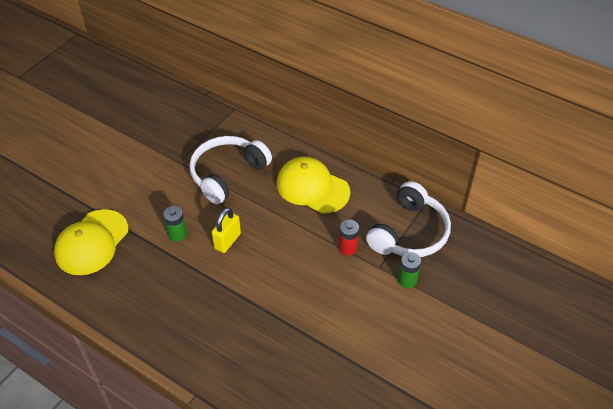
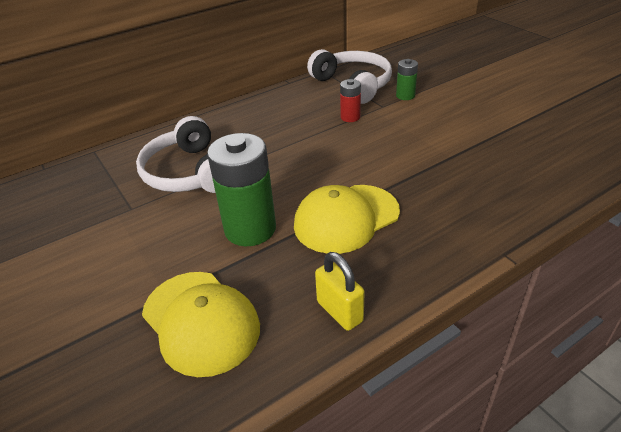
camera: 65 degrees left, 10 degrees down
(177, 234) = (250, 229): green battery -> green battery, size x2.02
(227, 241) = (290, 190): yellow padlock -> yellow padlock (339, 311)
(312, 187) = (259, 122): yellow cap -> yellow cap (346, 218)

